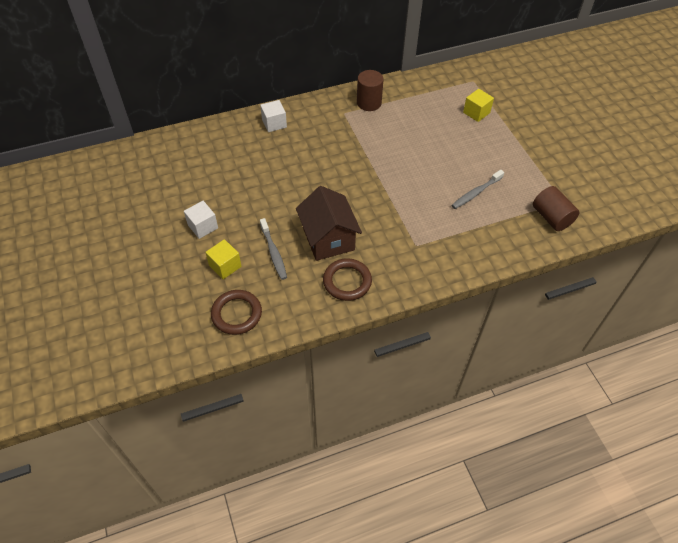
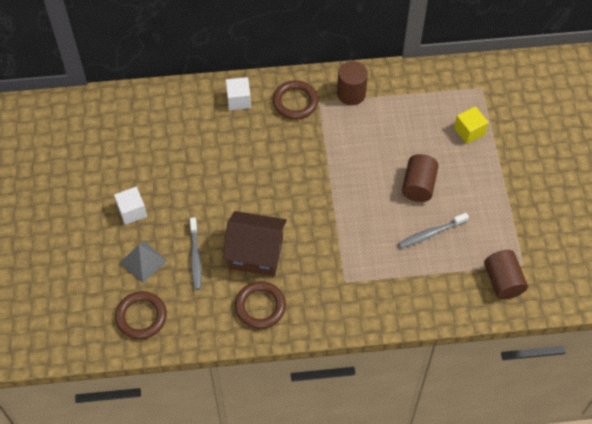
camera: 15 degrees right, 5 degrees up
(225, 266) = (143, 261): yellow cube -> grey pyramid
(323, 116) = (295, 102): none -> brown ring
(328, 238) = (256, 253): brown house -> brown house turned 75 degrees counterclockwise
(451, 159) = (418, 186): none -> brown cylinder

